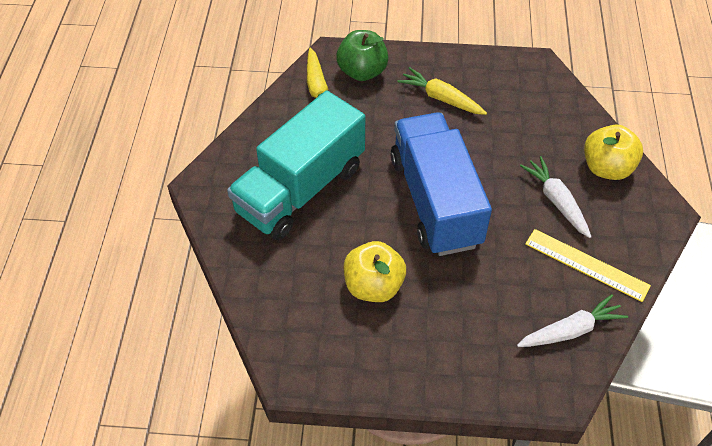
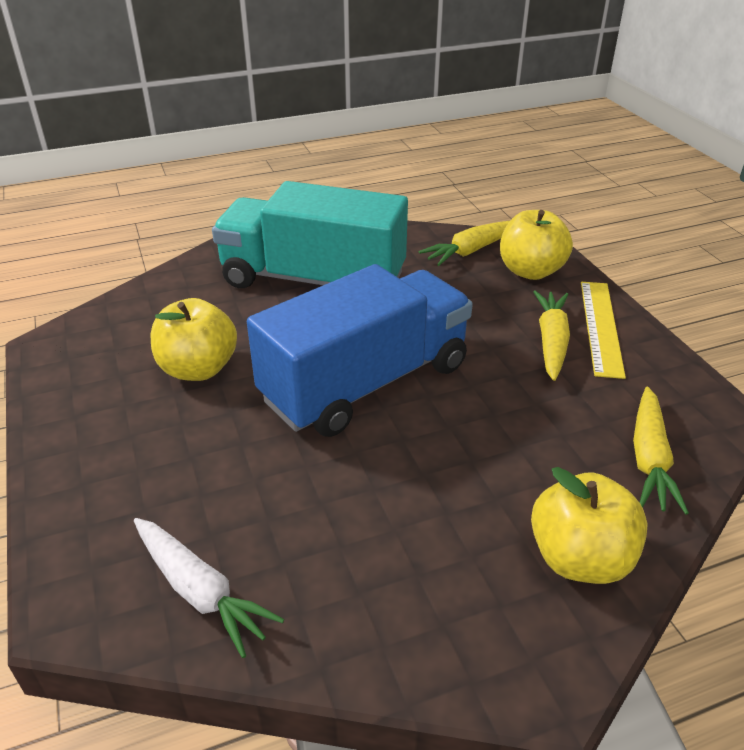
camera: 65 degrees right, 15 degrees down
(362, 72) = (530, 271): green apple -> yellow apple
(555, 109) = (649, 459): none -> yellow carrot
(556, 201) = (455, 508): white carrot -> none
(586, 265) = (345, 580): yellow ruler -> yellow ruler (600, 327)

